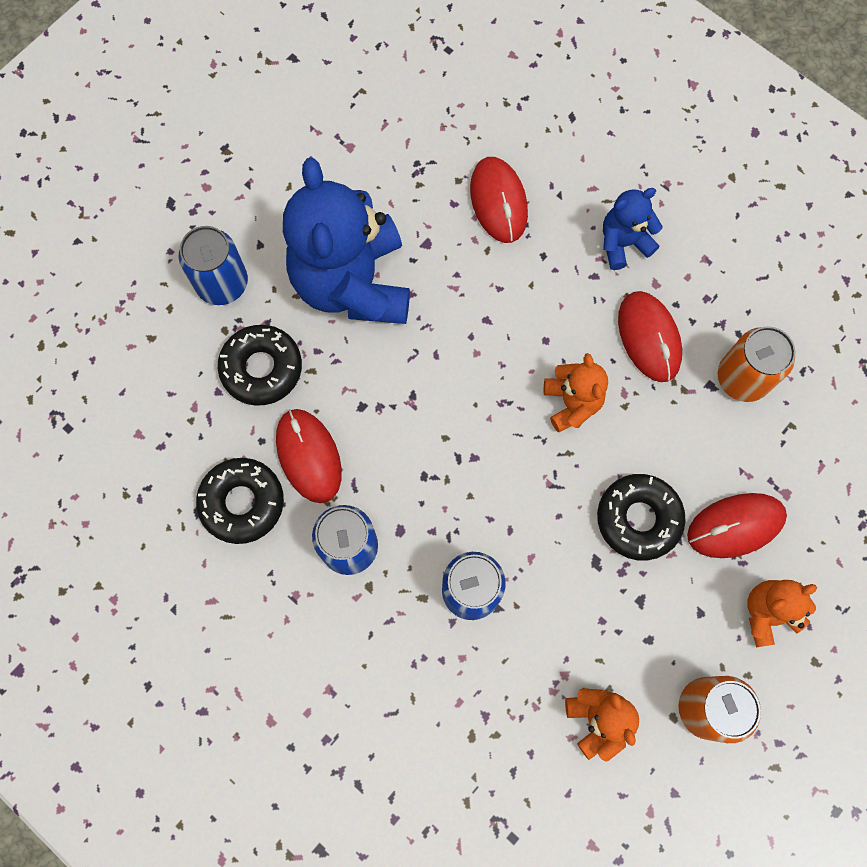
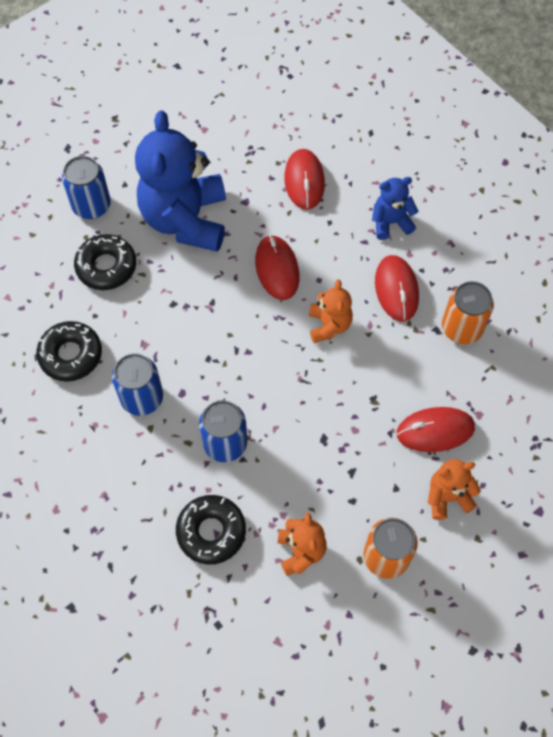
camera: 10 degrees right, 10 degrees down
(309, 456) = (126, 331): red mouse -> red mouse (277, 269)
(638, 519) = (362, 414): black donut -> black donut (211, 532)

